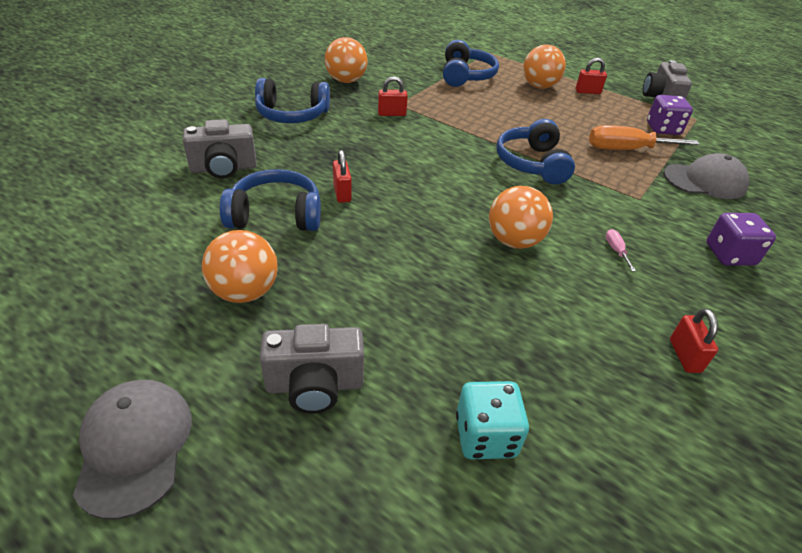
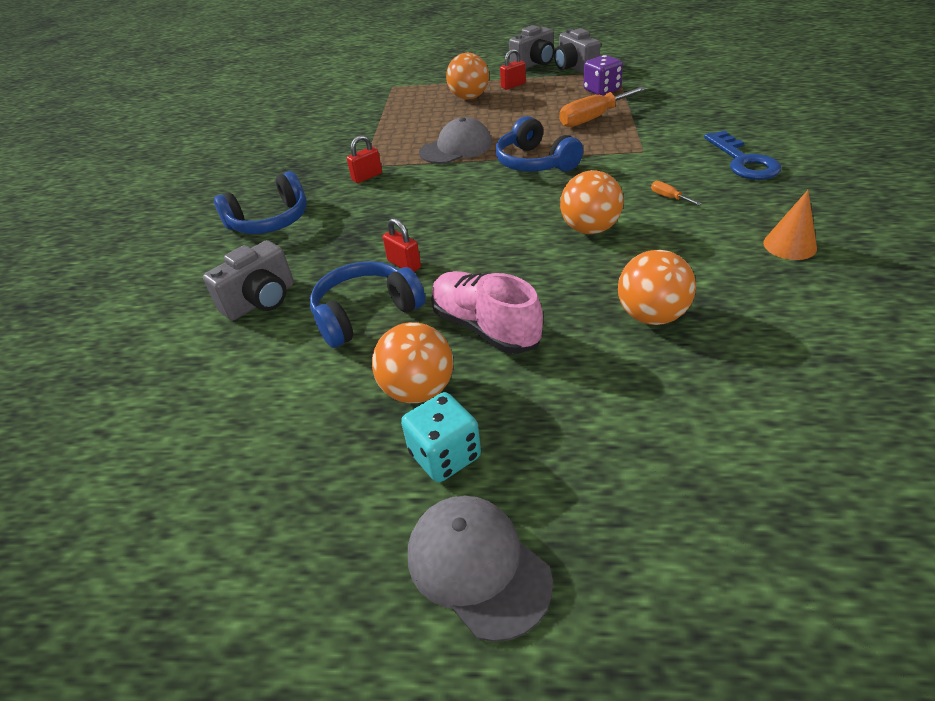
camera: 25 degrees left, 0 degrees up
(315, 385) = (567, 423): grey camera -> grey camera (534, 64)
(343, 273) = (485, 327): none -> pink shoe
(346, 81) = (287, 167): orange ball -> orange ball (651, 316)
(465, 76) = (395, 115): blue headphones -> none
(485, 436) = (729, 377): turquoise dice -> turquoise dice (445, 455)
(616, 251) = (668, 197): pink screwdriver -> orange screwdriver
(684, 356) = (789, 245): red padlock -> orange cone
(705, 181) = (672, 116): grey cap -> grey cap (456, 148)
(729, 255) = (743, 161): purple dice -> blue key

